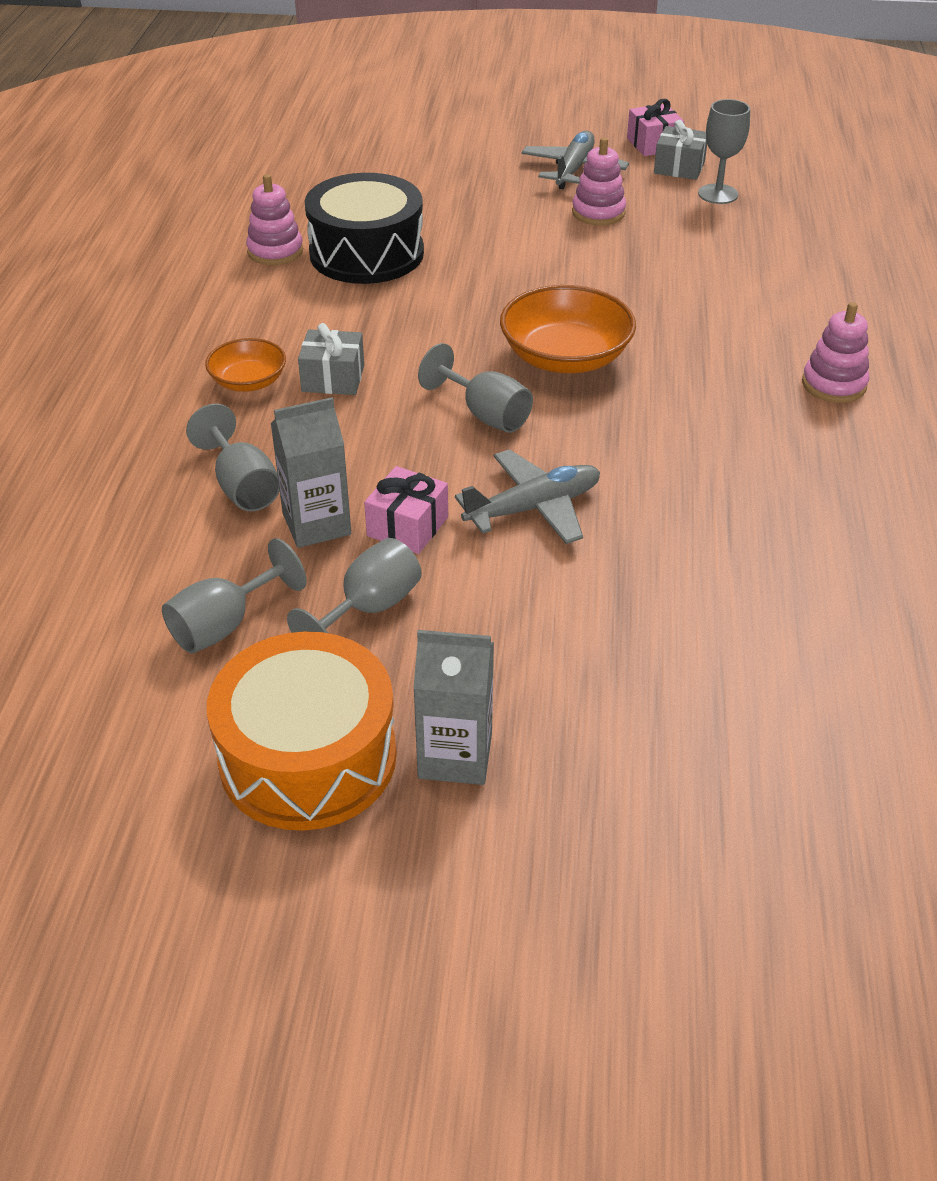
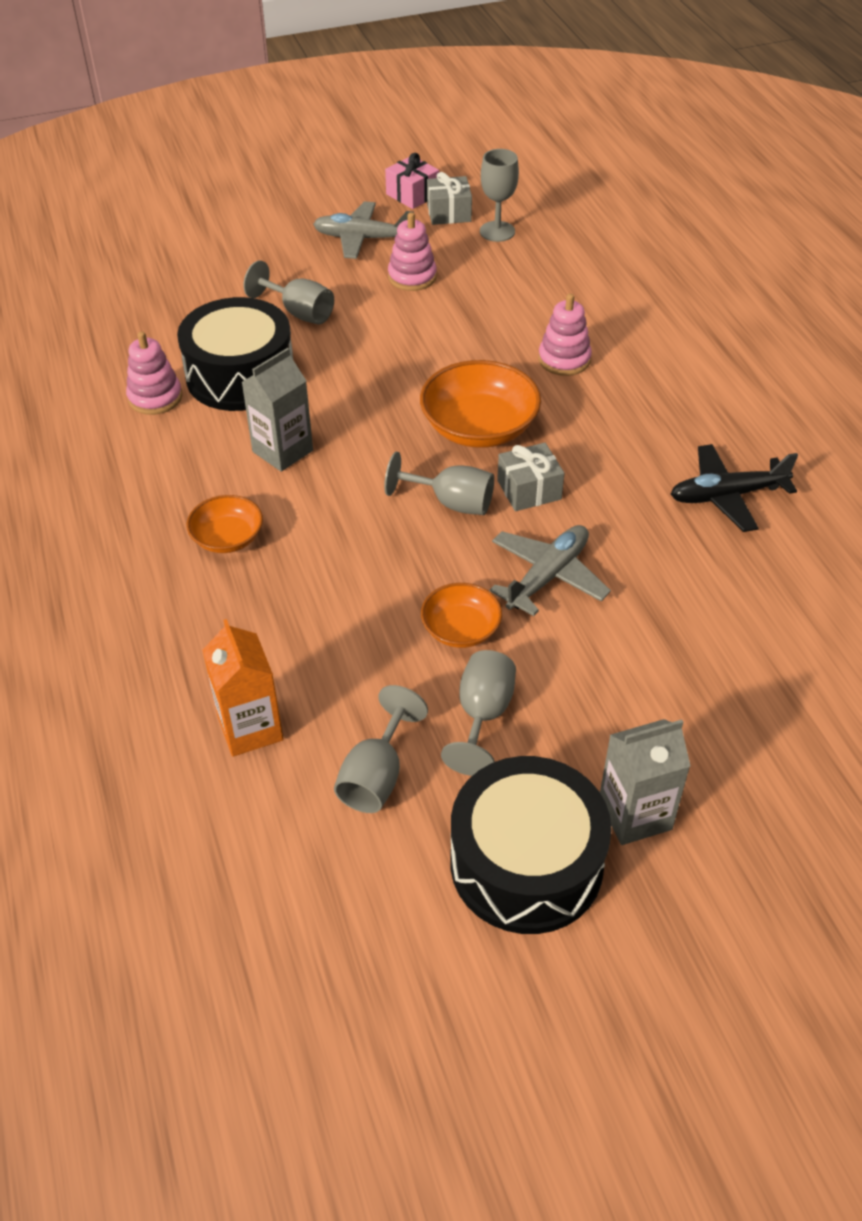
camera: 25 degrees left, 5 degrees up
(142, 544) = (250, 728): none -> orange carton
(242, 486) = (297, 642): grey goblet -> grey goblet (299, 312)
(308, 757) = (526, 863): orange drum -> black drum
(316, 524) = (385, 654): grey carton -> grey carton (282, 451)
(333, 378) = (300, 510): grey gift -> grey gift (529, 490)
(407, 526) = (461, 629): pink gift -> orange bowl
(573, 170) = (362, 239): grey plane -> grey plane turned 75 degrees counterclockwise
(790, 494) = (727, 495): none -> black plane
(834, 384) = (697, 387): pink stacking toy -> pink stacking toy (564, 359)

